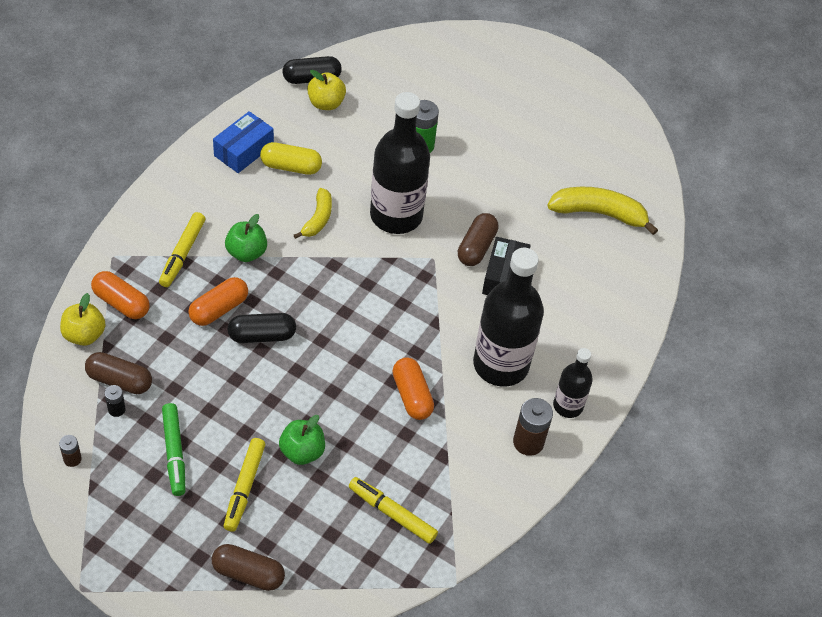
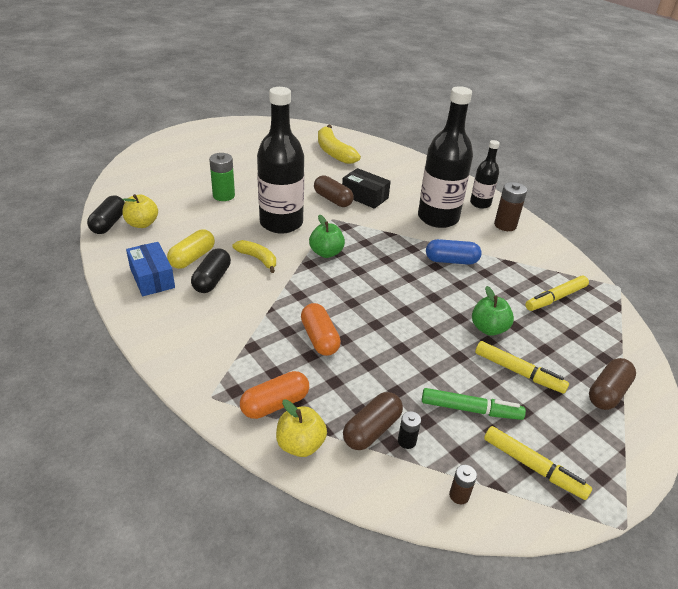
camera: 65 degrees left, 15 degrees down
(183, 253) = (242, 345): yellow marker -> yellow marker (533, 467)
(246, 252) = (266, 306): green apple -> green apple (326, 253)
(262, 335) = (361, 320): black capsule -> black capsule (212, 279)
(412, 395) = (451, 261): orange capsule -> blue capsule
(599, 213) = (333, 152): yellow banana -> yellow banana turned 60 degrees counterclockwise

